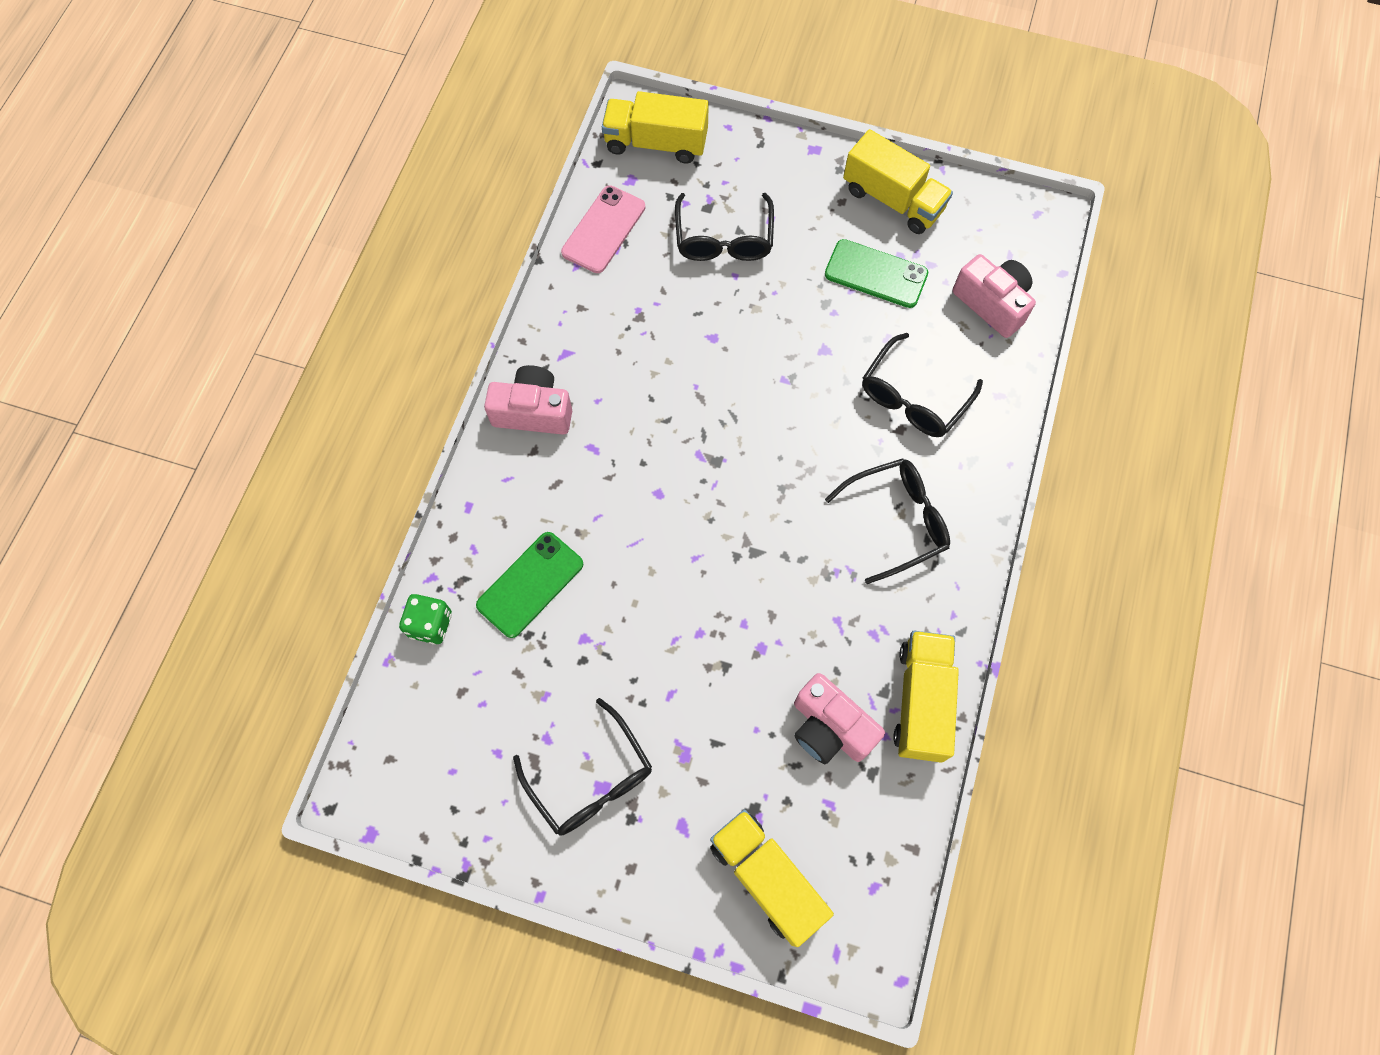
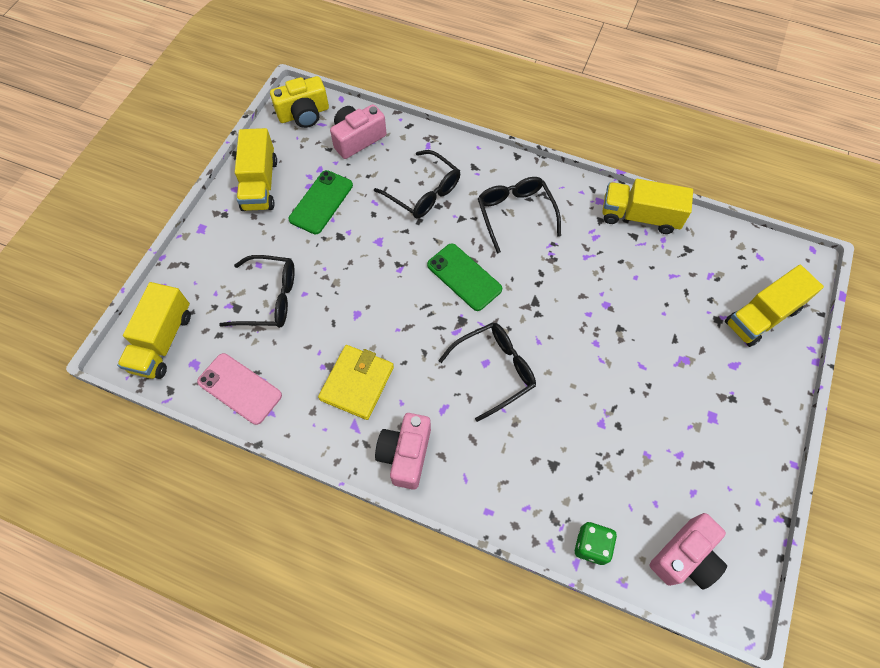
camera: 85 degrees left, 5 degrees down
(530, 584) = (558, 462): green phone -> green phone (464, 277)
(591, 779) = (707, 424): black glasses -> black glasses (495, 370)
(619, 349) = (357, 383): none -> yellow wallet
(829, 728) = (660, 269): pink camera -> pink camera (685, 557)
(892, 200) = (260, 184): yellow truck -> yellow truck turned 135 degrees clockwise
(1023, 231) = (304, 114): none -> yellow camera

